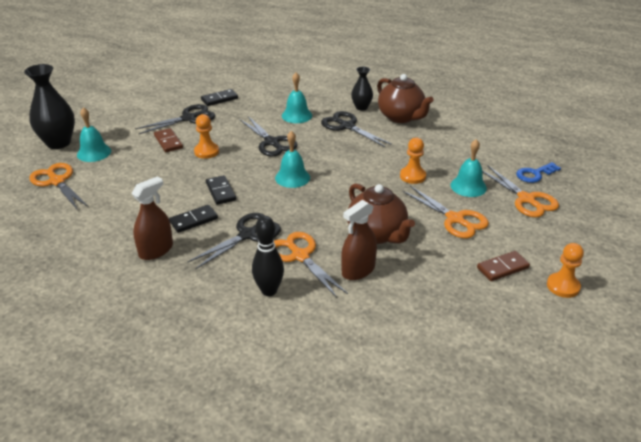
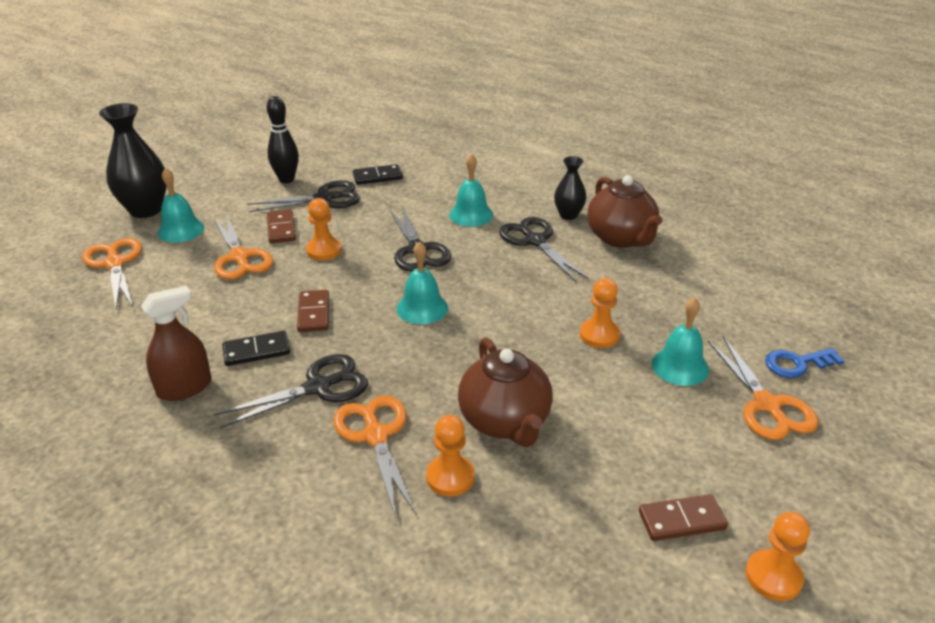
camera: 15 degrees right, 0 degrees up
(221, 191) = (314, 313): black domino -> brown domino
(269, 291) = (305, 484): black bowling pin -> black bowling pin (286, 179)
(358, 270) = (450, 477): brown spray bottle -> orange pawn
(455, 219) = (636, 418): orange scissors -> orange scissors (239, 257)

